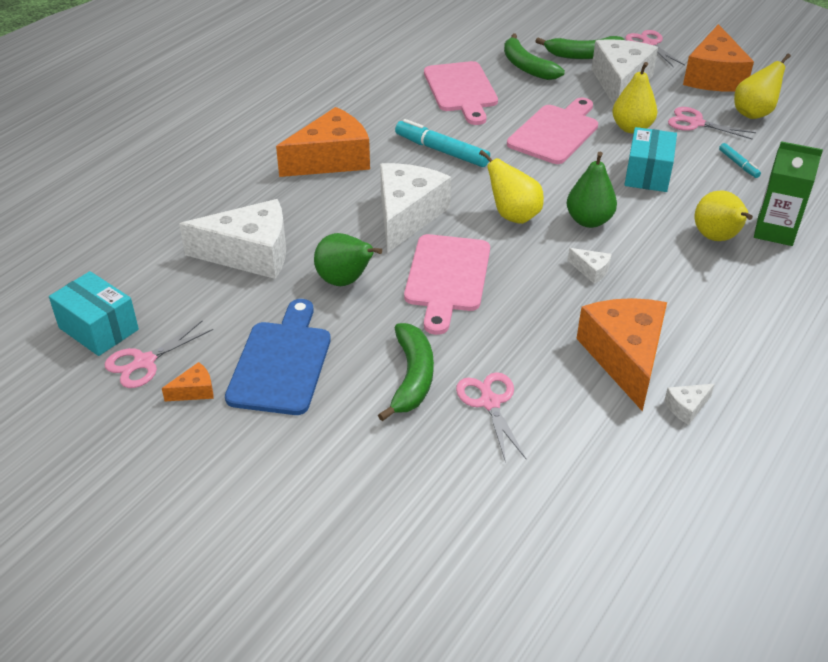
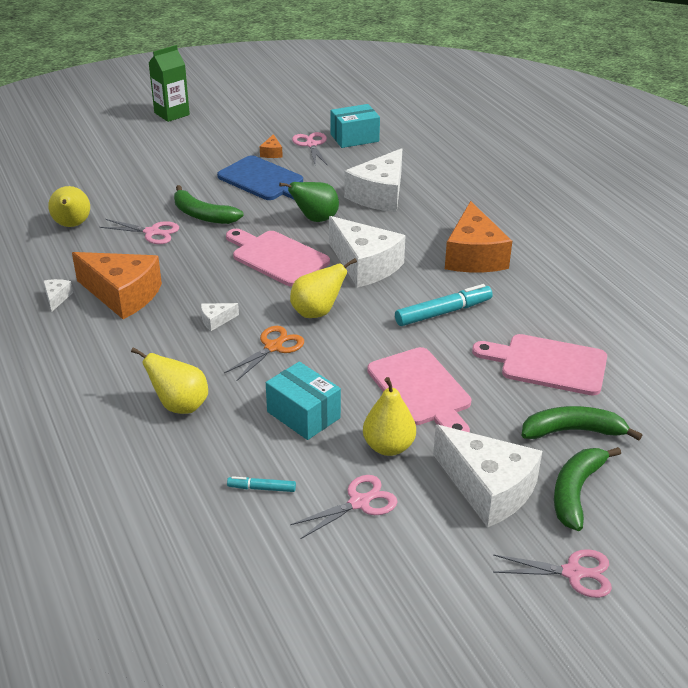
camera: 120 degrees right, 5 degrees down
(588, 221) = (273, 347): green pear -> orange scissors
(713, 76) = (448, 586): orange cheese -> none
(754, 113) = (339, 568): yellow pear -> yellow pear (72, 225)
(775, 231) = (150, 447): green carton -> green carton (172, 114)

